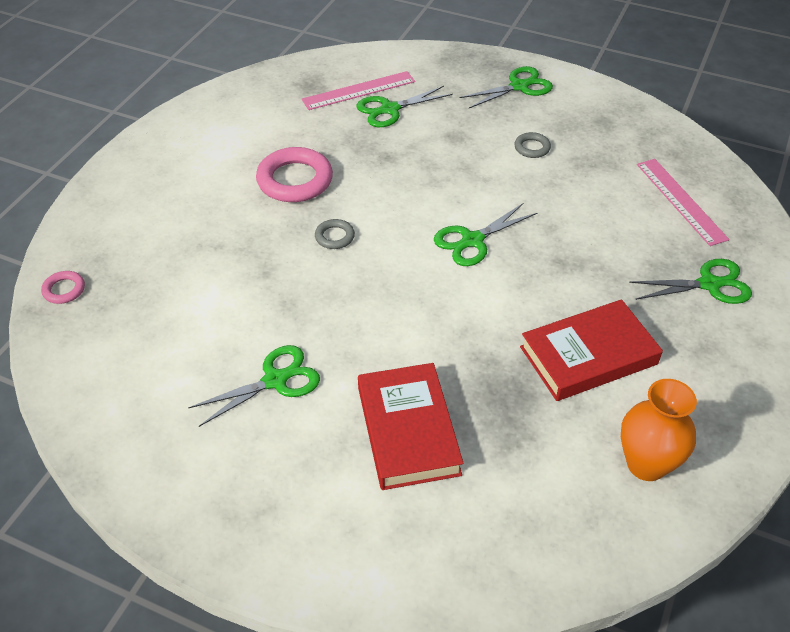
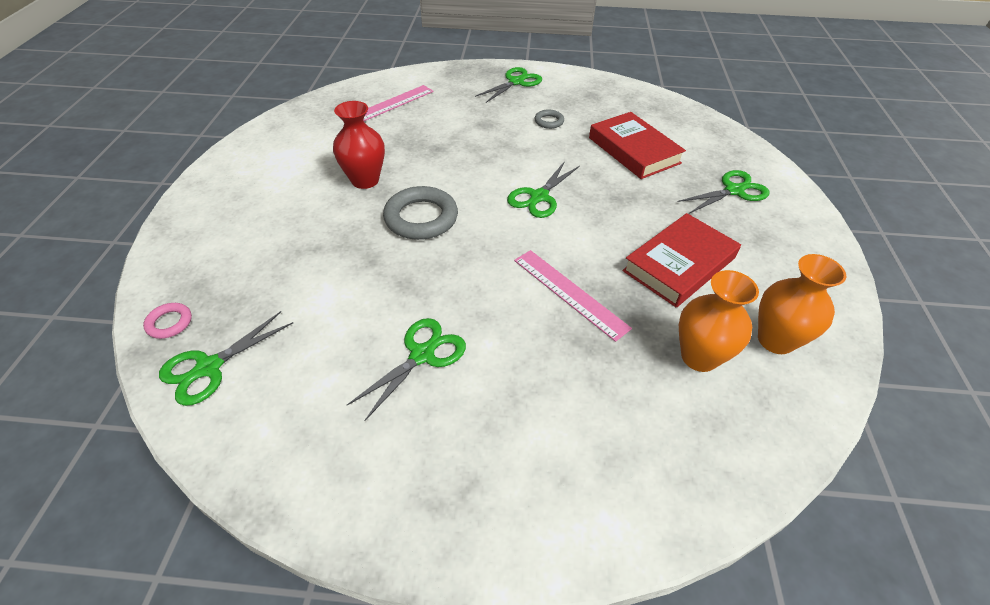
camera: 20 degrees left, 0 degrees up
(295, 180) = (365, 180): pink ring -> red vase
(334, 237) = (421, 218): grey ring -> grey ring, size x2.03
(390, 109) = (422, 114): green scissors -> green scissors (209, 367)
(408, 430) = (566, 367): red book -> red book (633, 150)
(550, 458) = (699, 357): none -> orange vase
(681, 201) = (678, 137): pink ruler -> pink ruler (569, 293)

